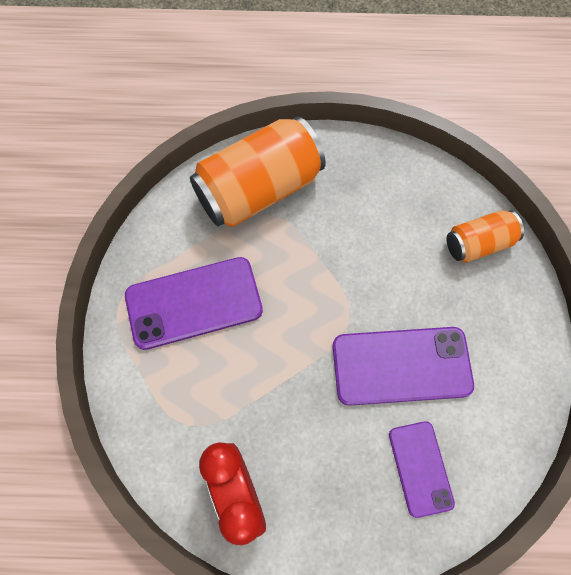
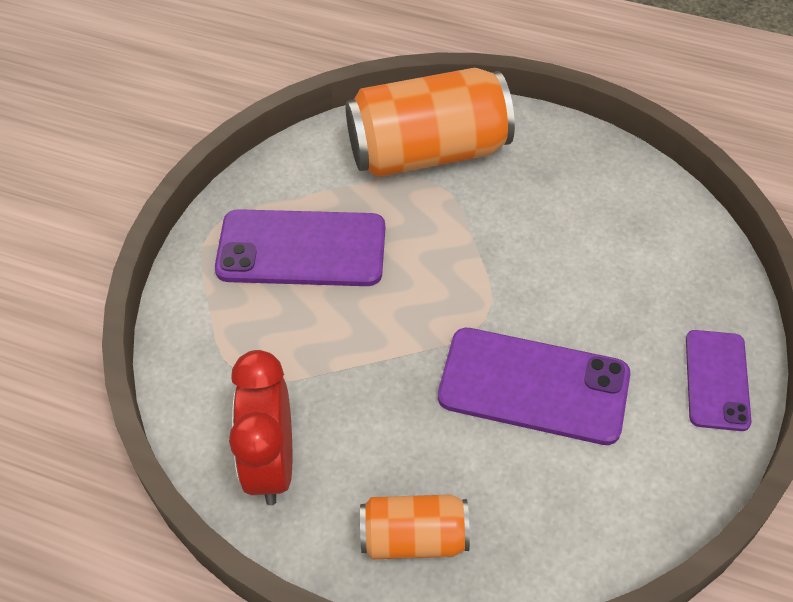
camera: 20 degrees right, 15 degrees down
(420, 468) = (514, 508): purple phone -> purple phone (717, 380)
(478, 243) = (688, 278): orange can -> orange can (414, 538)

